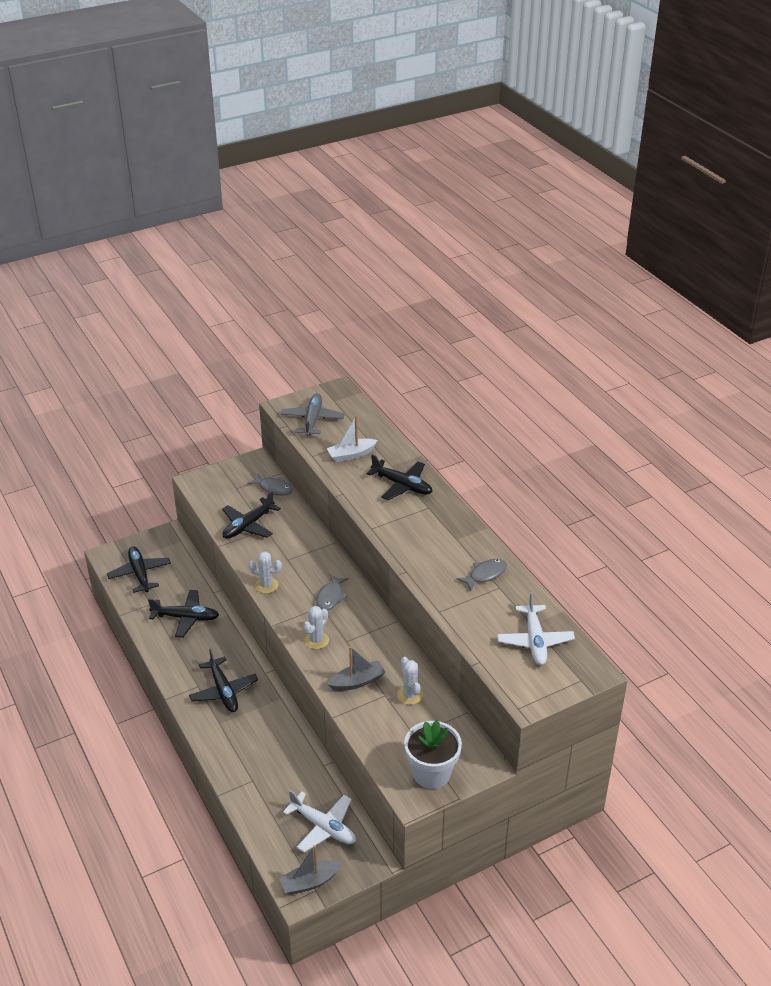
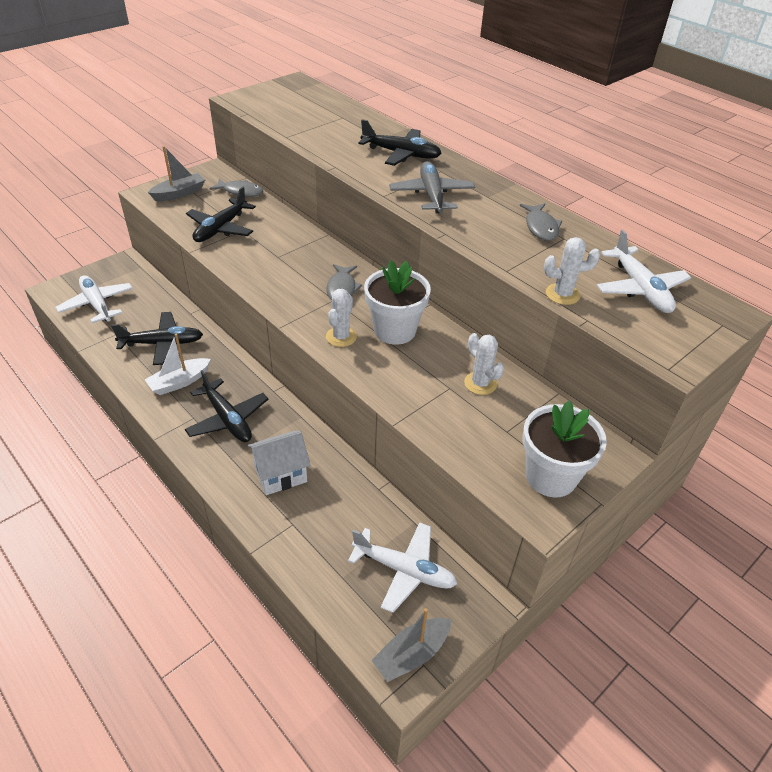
camera: 15 degrees left, 5 degrees up
(140, 573) = (97, 304): black plane -> white plane
(253, 742) = (281, 475): none -> white house
(266, 585) = (260, 285): white cactus -> white cactus (562, 294)
(313, 420) = (275, 107): grey plane -> grey plane (431, 195)
(351, 455) = (331, 132): white boat -> white boat (179, 382)
(357, 682) = (409, 377): grey boat -> grey boat (179, 193)
(360, 640) = (395, 330): none -> white flower pot
(485, 575) = (540, 227): grey fish -> grey fish turned 135 degrees clockwise

